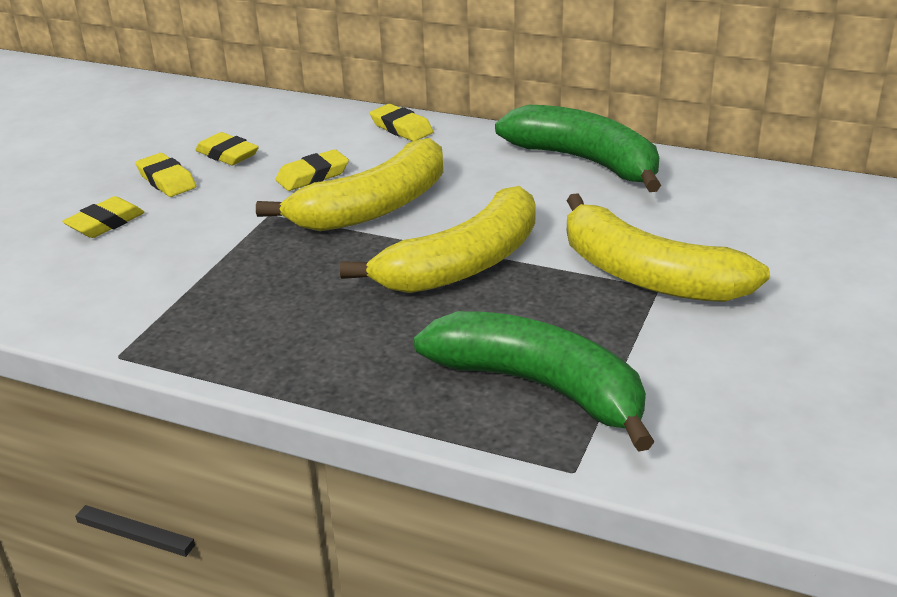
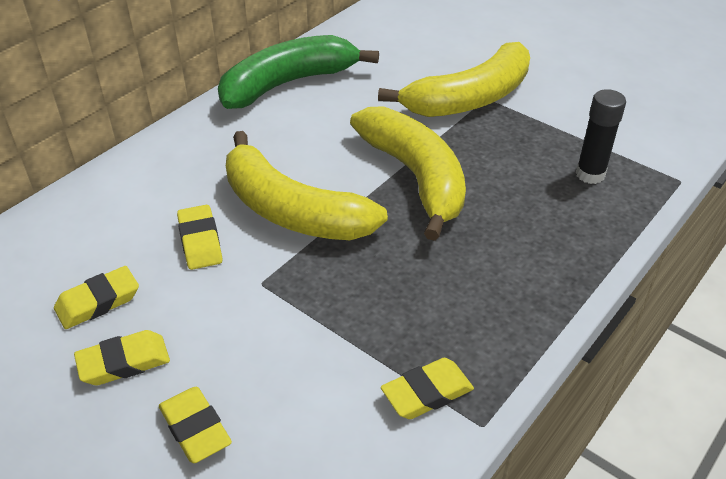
camera: 75 degrees left, 10 degrees up
(373, 207) = (292, 210): yellow banana -> yellow banana turned 150 degrees clockwise
(401, 128) = (143, 167): yellow eraser -> yellow eraser (427, 393)
(540, 387) = (590, 174): green banana -> black glue stick

